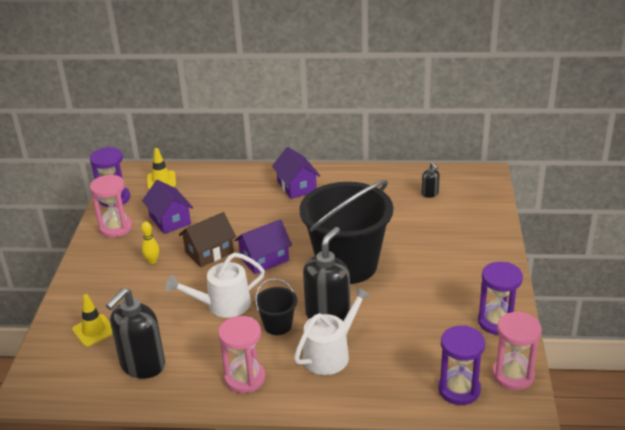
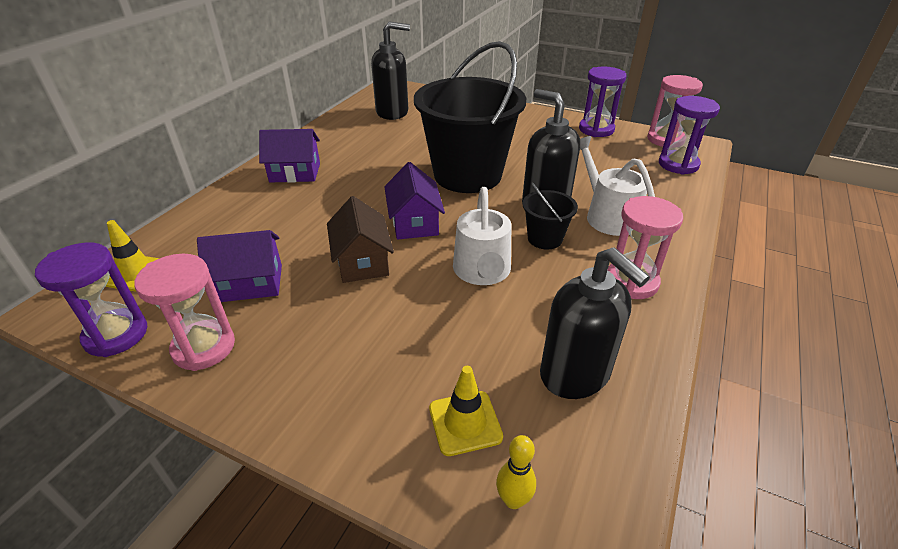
camera: 70 degrees left, 5 degrees up
(152, 261) = (334, 320): yellow bowling pin -> yellow bowling pin (513, 500)
(430, 194) = (392, 112): black soap dispenser -> black soap dispenser, size x2.17

